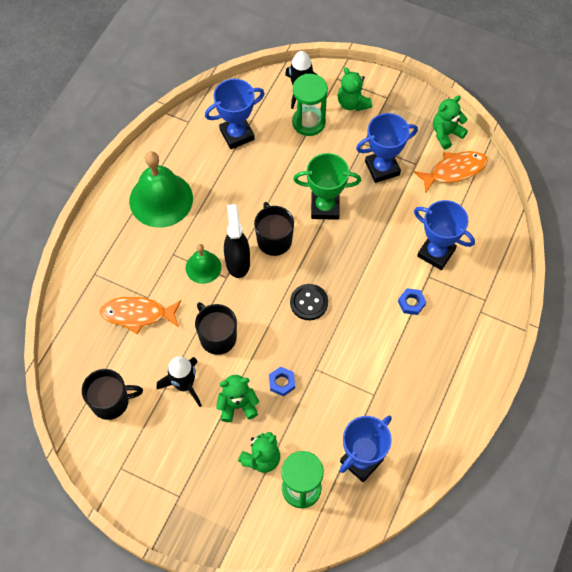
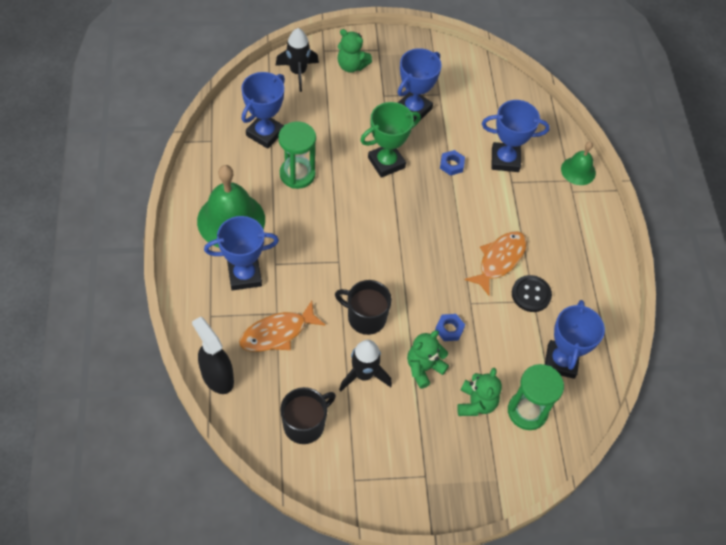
camera: 35 degrees left, 5 degrees down
(142, 252) = (244, 275): none -> blue trophy
(203, 267) = (311, 262): green bell -> green bell (578, 171)
(237, 262) = (340, 243): black spray bottle -> black spray bottle (217, 377)
(274, 239) = (360, 210): black mug -> none
(308, 122) = (323, 97): green hourglass -> green hourglass (297, 174)
(309, 302) = (427, 249): black button -> black button (531, 294)
(411, 303) = (513, 210): blue nut -> blue nut (451, 165)
(446, 134) = (448, 60): green teddy bear -> none
(454, 170) = (474, 87): orange fish -> orange fish (499, 260)

